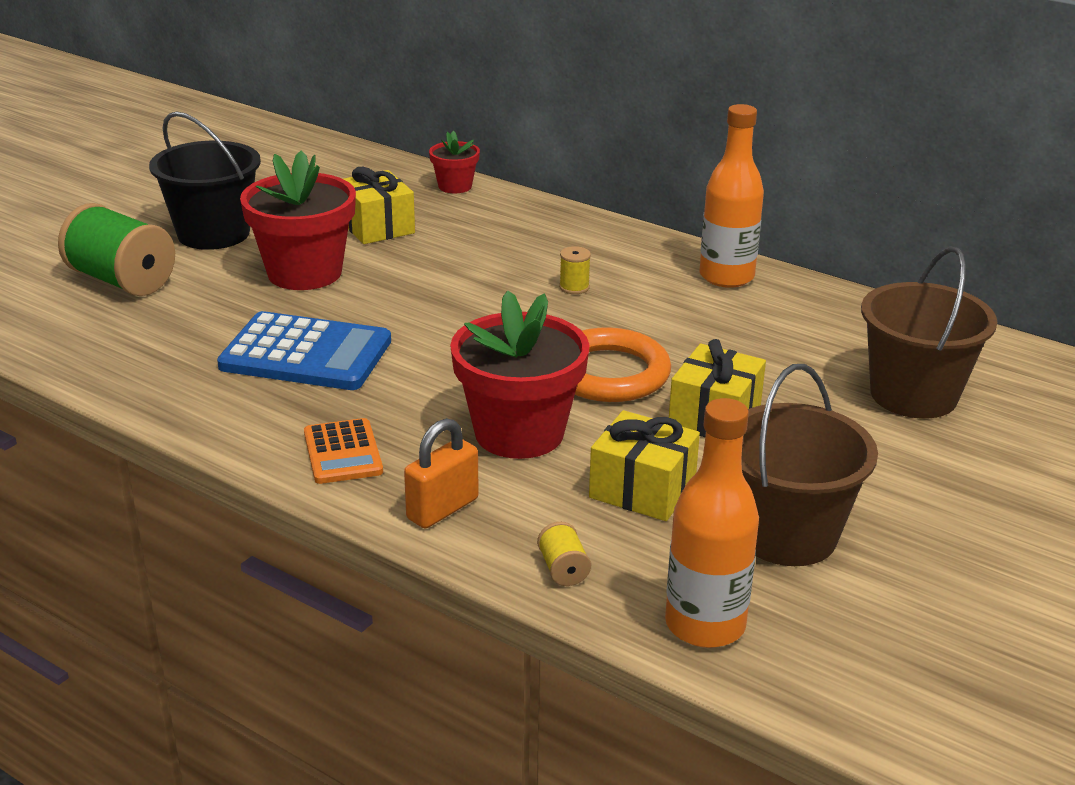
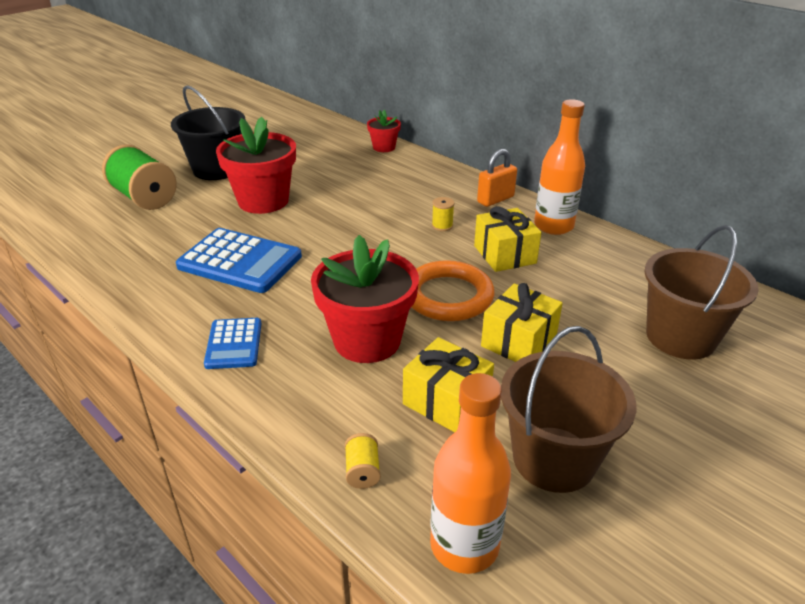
camera: 10 degrees right, 5 degrees up
(343, 452) = (234, 344): orange calculator -> blue calculator
(377, 227) = (323, 172): yellow gift -> yellow gift (504, 254)
(442, 509) = (288, 402): orange padlock -> orange padlock (495, 199)

